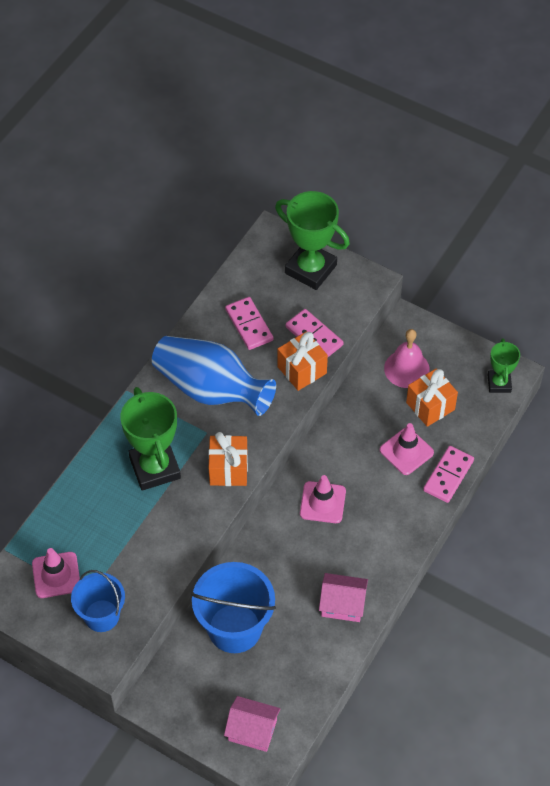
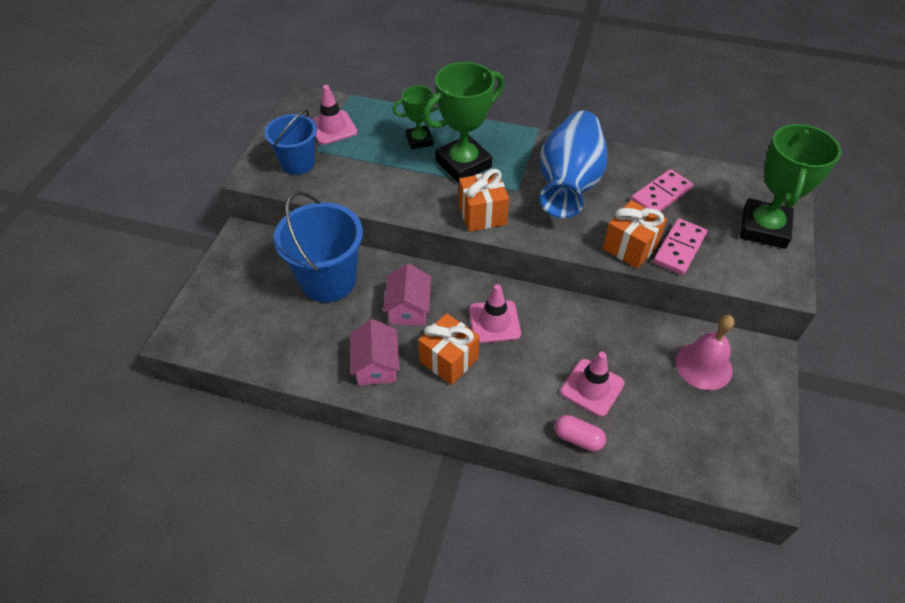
camera: 75 degrees right, 5 degrees down
(252, 730) = (219, 318): pink house -> pink house (408, 308)
(430, 406) = (665, 400): orange gift -> orange gift (449, 360)
(448, 475) = (578, 438): pink domino -> pink capsule
(499, 383) = (740, 472): green trophy -> green trophy (419, 140)

